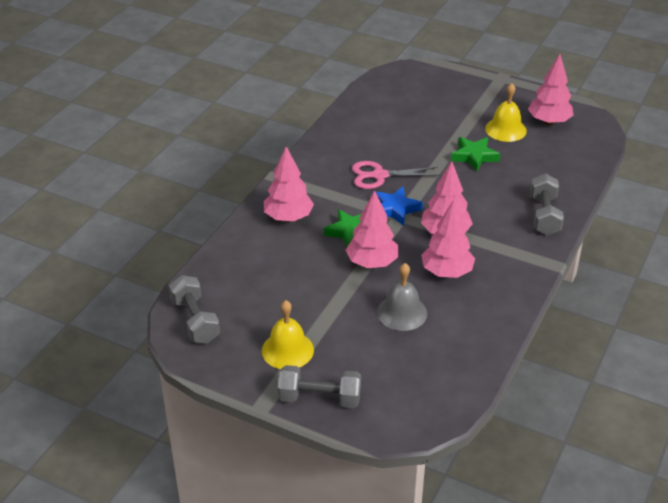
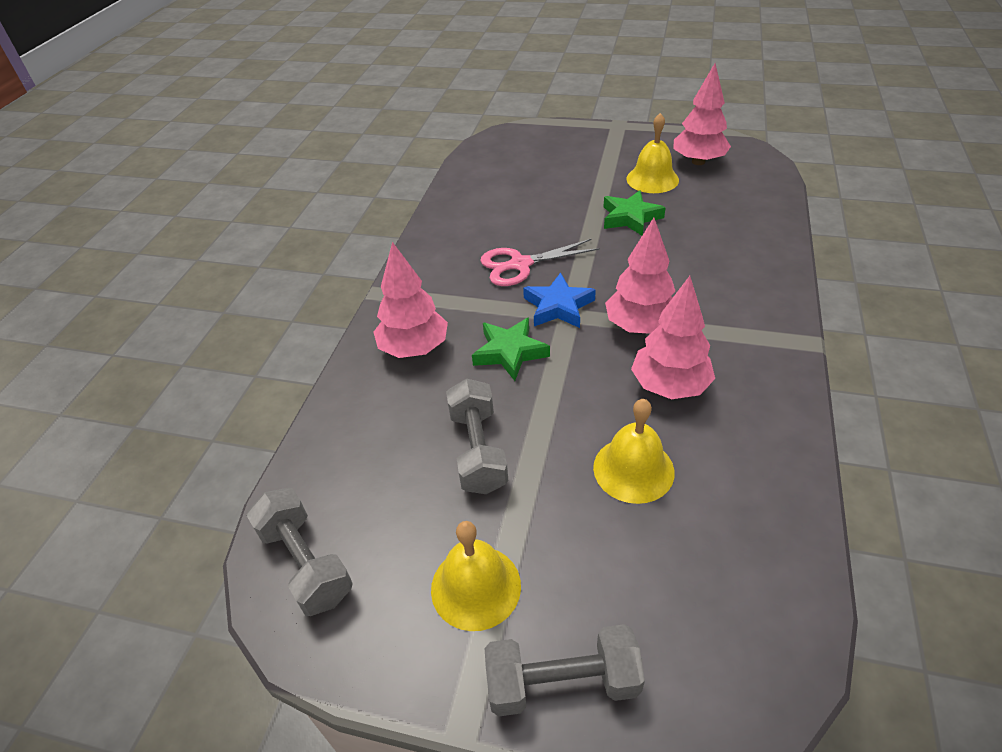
camera: 10 degrees left, 5 degrees up
(372, 263) = (557, 394): pink tree -> none
(402, 312) = (633, 469): grey bell -> yellow bell
(544, 215) = (757, 276): grey dumbbell -> grey dumbbell (478, 450)

